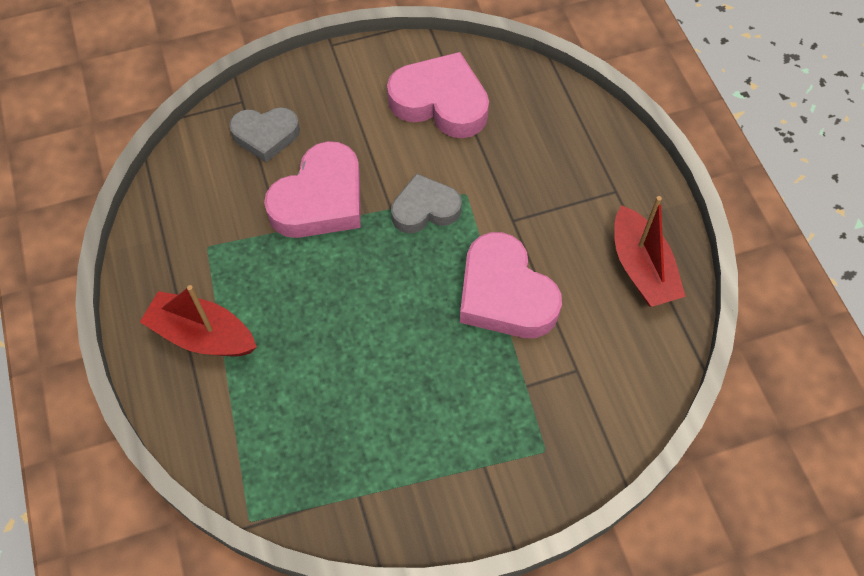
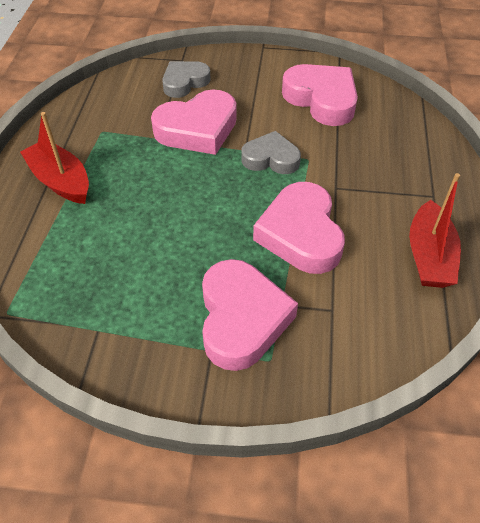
camera: 25 degrees right, 10 degrees down
(266, 136) = (184, 82): grey heart -> grey heart turned 120 degrees clockwise
(495, 419) = (241, 319): none -> pink heart

